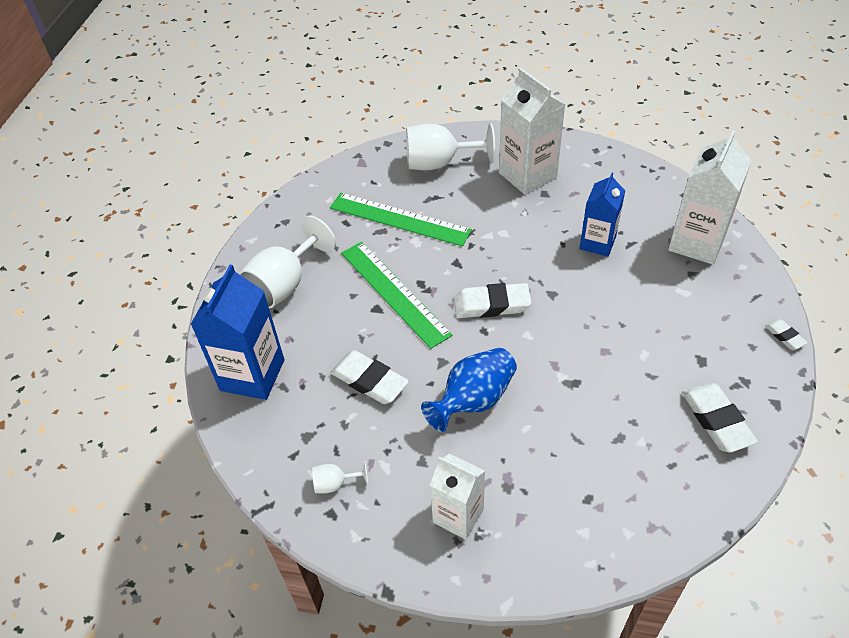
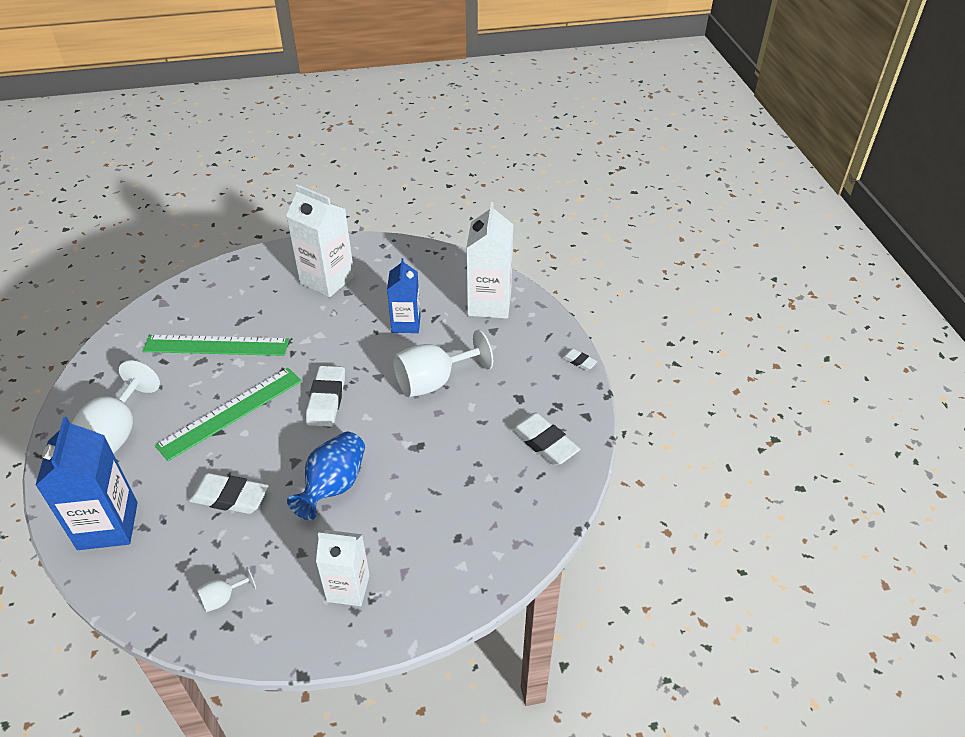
camera: 25 degrees left, 5 degrees down
(394, 292) = (231, 412): green ruler -> green ruler turned 75 degrees counterclockwise
(439, 163) = (241, 287): white goblet -> white goblet (433, 382)
(491, 305) = (326, 399): white eraser -> white eraser turned 60 degrees counterclockwise

